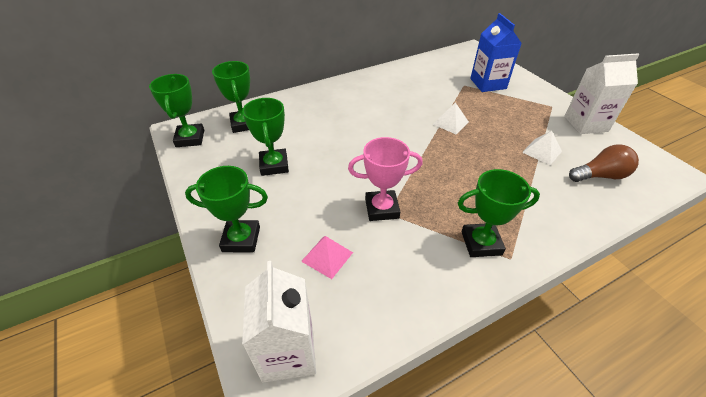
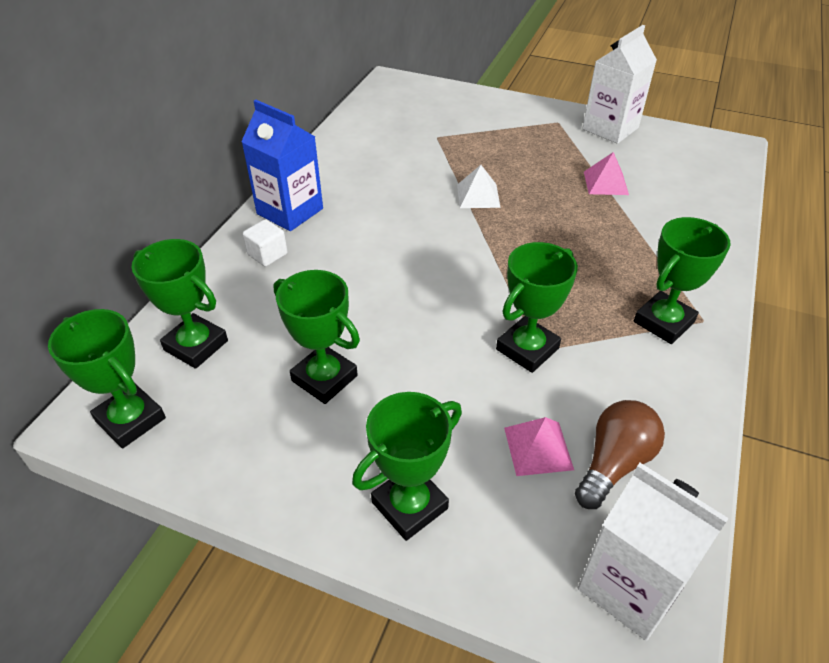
camera: 40 degrees left, 0 degrees up
(314, 102) = (267, 254): none -> white cube
(382, 208) = (527, 349): pink trophy -> green trophy
(488, 84) = (462, 123): blue carton -> blue carton (290, 211)
(542, 151) = (606, 183): white pyramid -> pink pyramid
(600, 176) = (681, 183): brown light bulb -> brown light bulb (614, 463)

